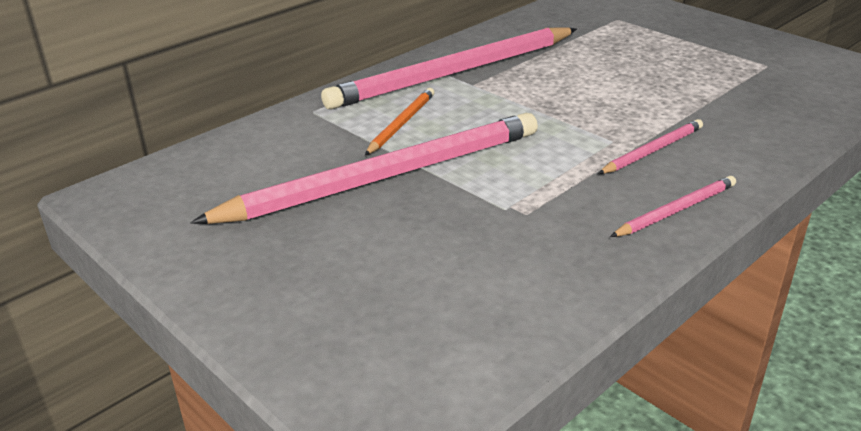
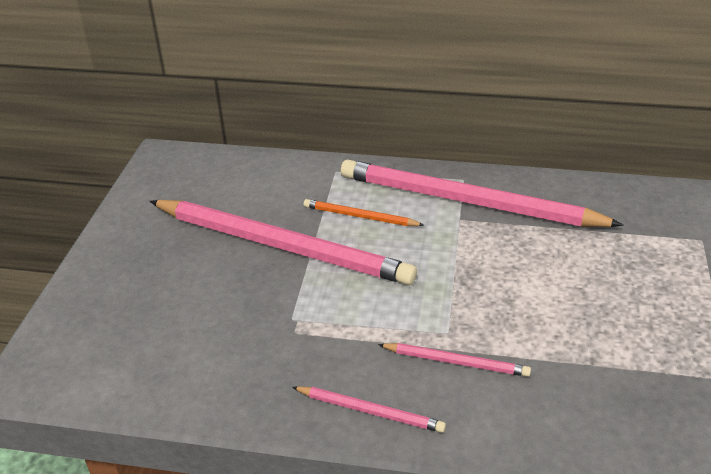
camera: 55 degrees right, 5 degrees up
(401, 123) = (360, 216): orange pencil -> orange pencil turned 150 degrees counterclockwise

